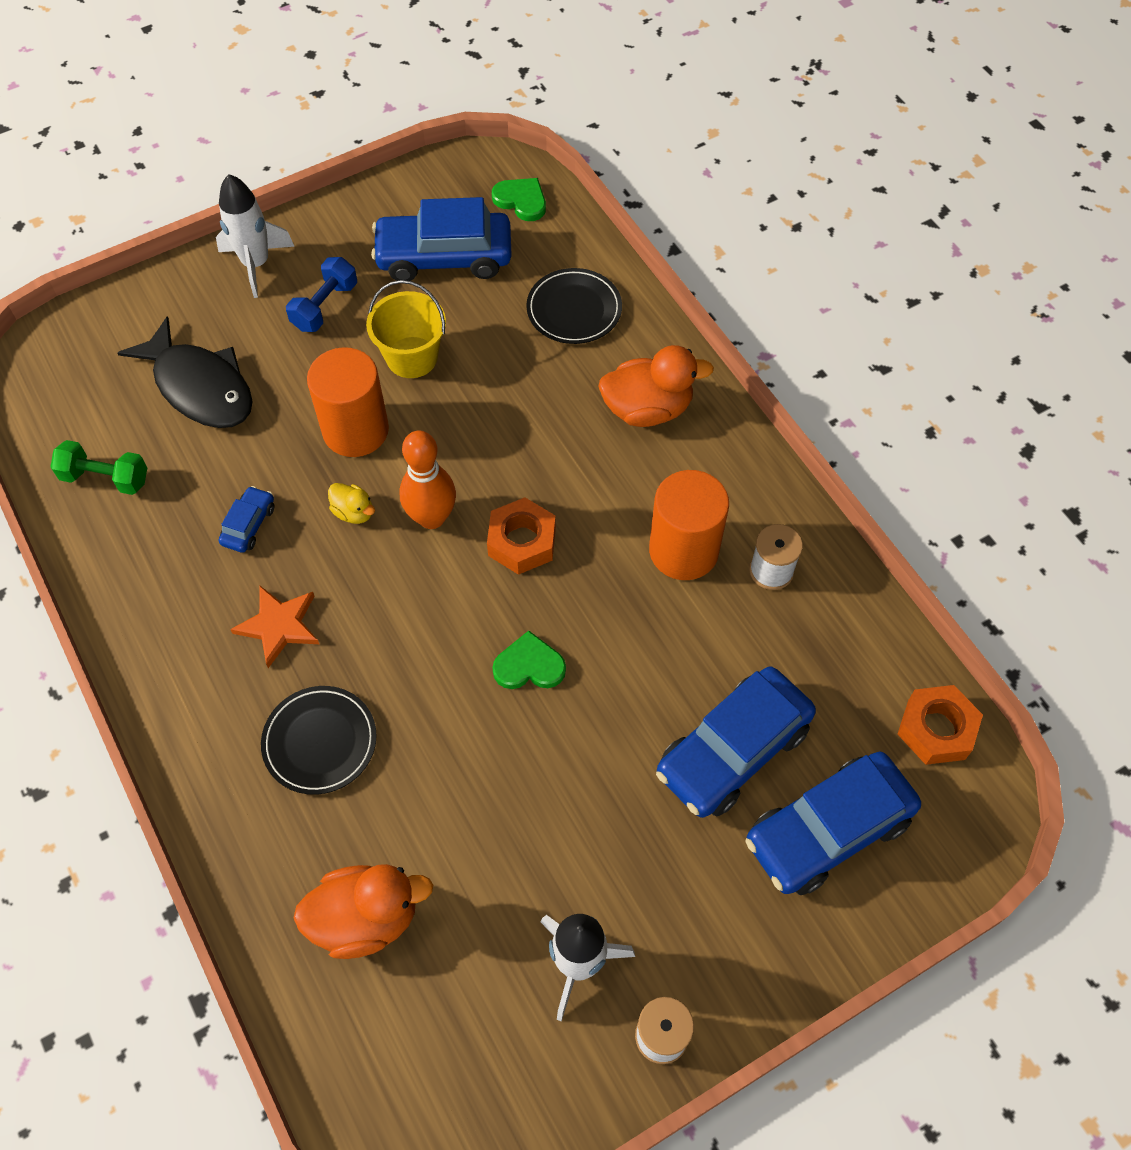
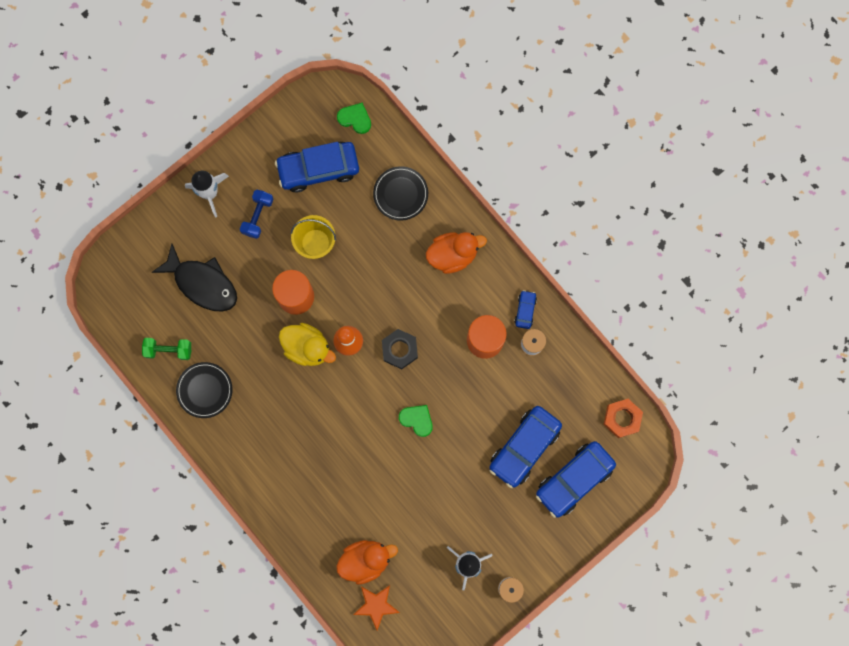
camera: 10 degrees left, 20 degrees up
(249, 525) = (254, 365): blue car -> blue car (525, 310)
(279, 626) = (285, 420): orange star -> orange star (376, 605)
(320, 742) = (322, 478): black plate -> black plate (204, 390)
(354, 512) = (307, 347): yellow duck -> yellow duck, size x1.97
(522, 542) = (399, 350): orange nut -> black nut
(529, 666) = (417, 420): green heart -> green heart turned 45 degrees clockwise

